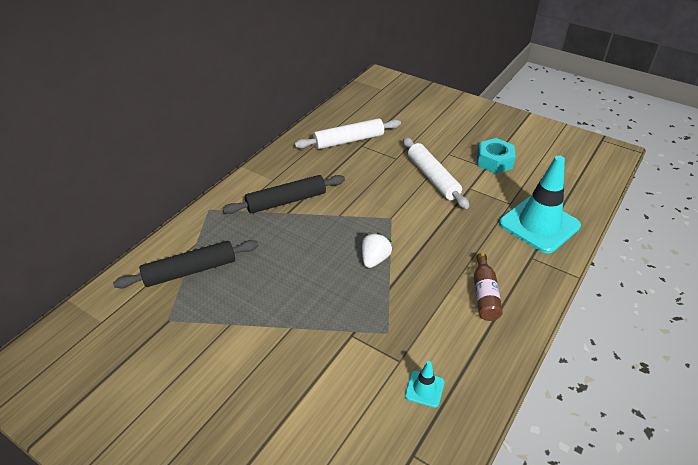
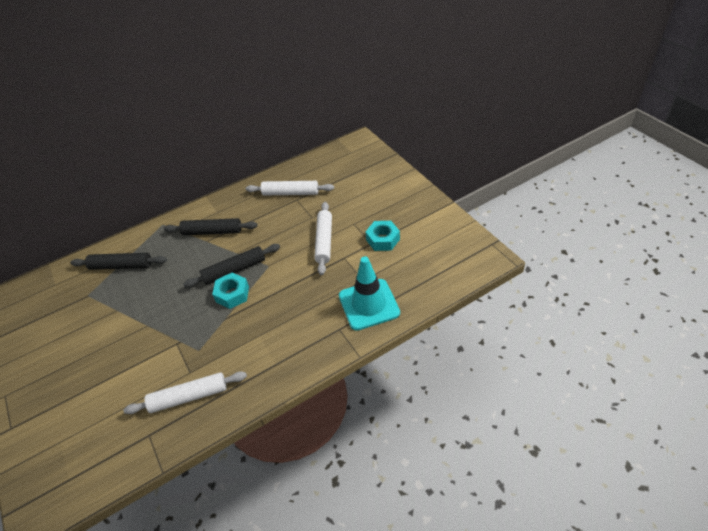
camera: 30 degrees right, 5 degrees up
(353, 233) = (234, 270): none -> black rolling pin
(374, 259) = (232, 294): white strawberry -> turquoise nut
(424, 389) = (189, 396): turquoise traffic cone -> white rolling pin
(484, 295) = (281, 346): brown bottle -> none

